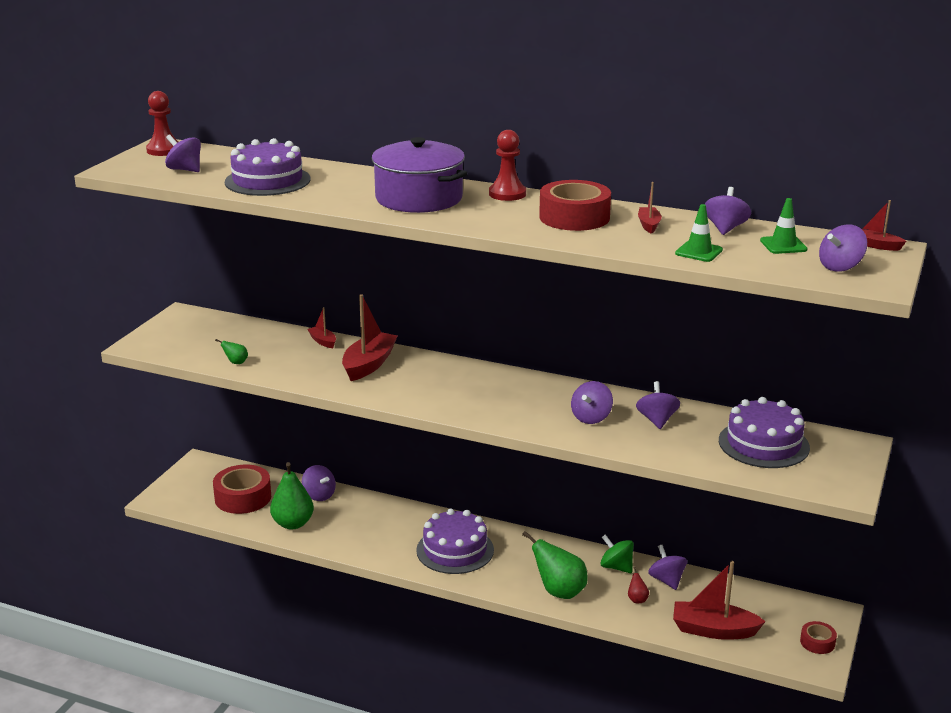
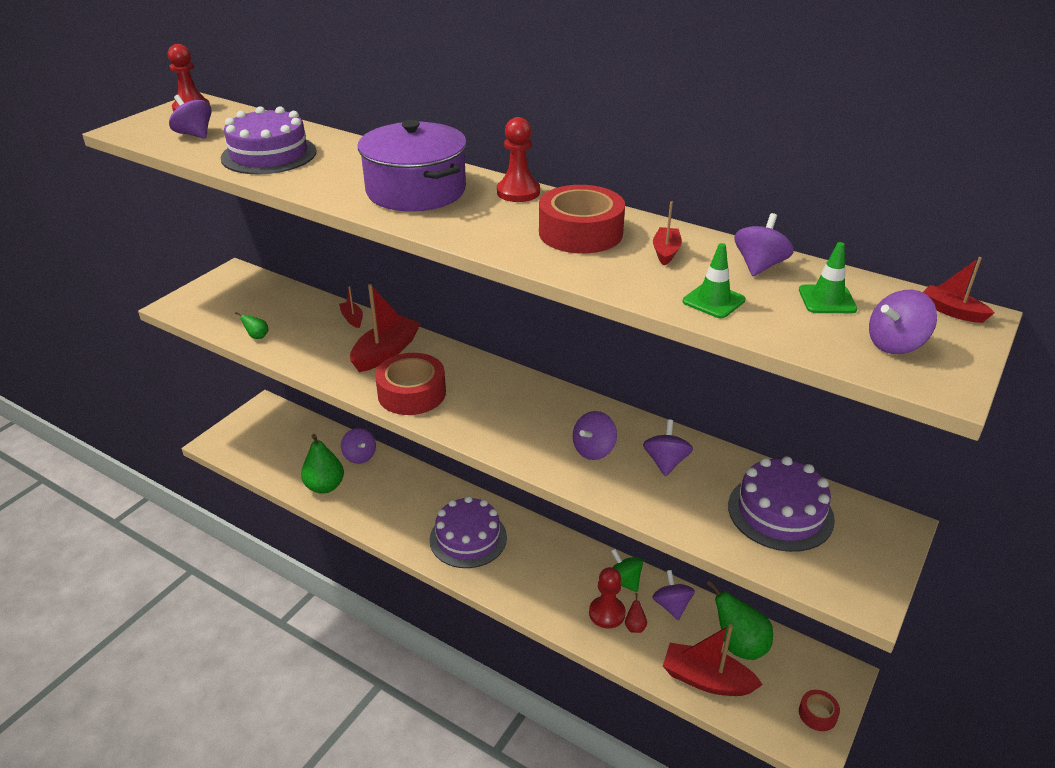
camera: 10 degrees right, 10 degrees up
(243, 497) = (289, 450): red tape -> red tape (411, 393)
(559, 592) = (557, 605): green pear -> green pear (739, 645)
(608, 592) = (607, 613): none -> red pawn

